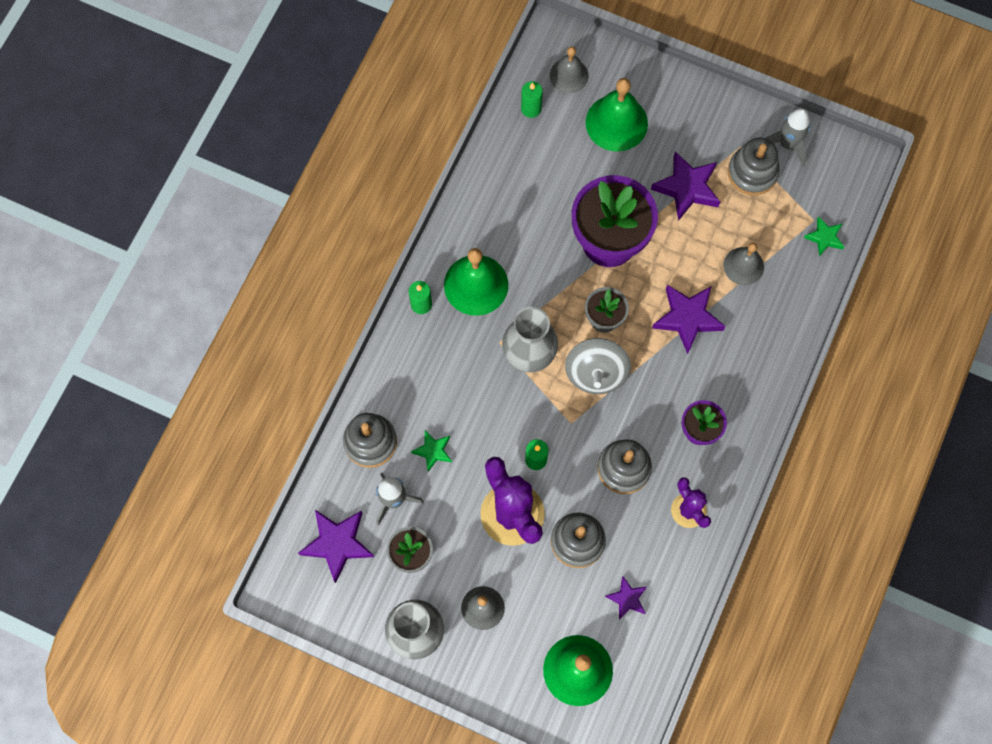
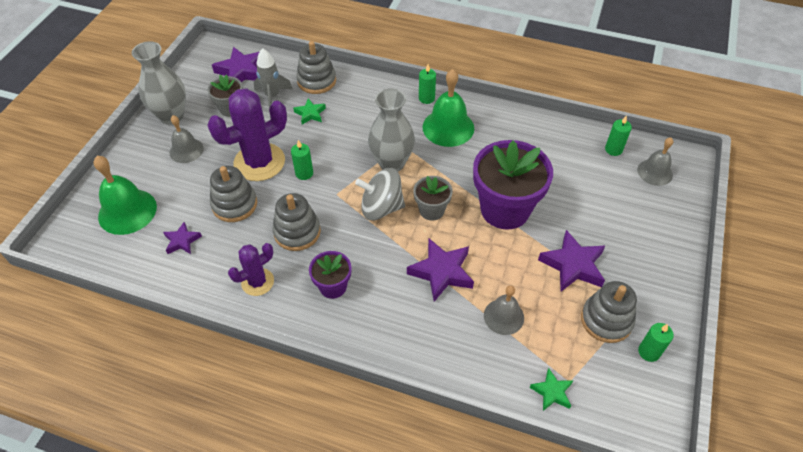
camera: 85 degrees right, 20 degrees down
(616, 123) = (621, 208): green bell -> none
(787, 144) = (649, 352): grey rocket -> green candle

